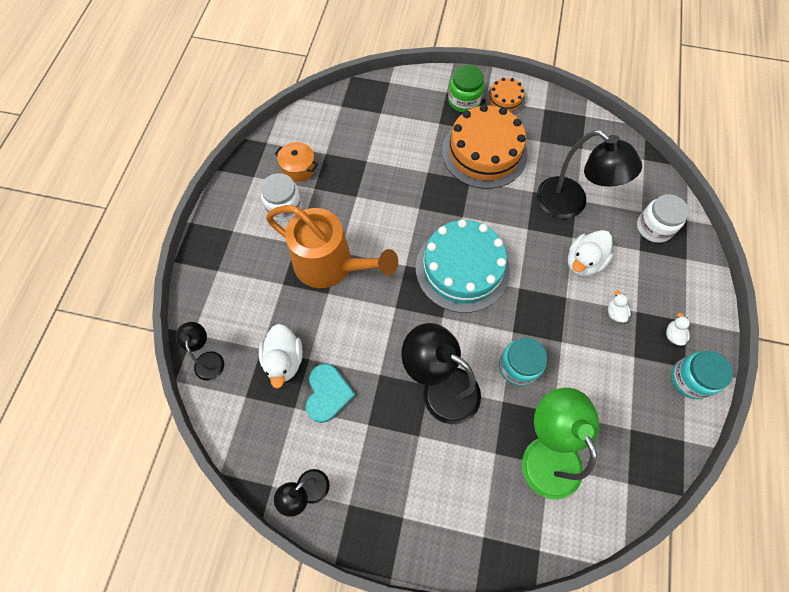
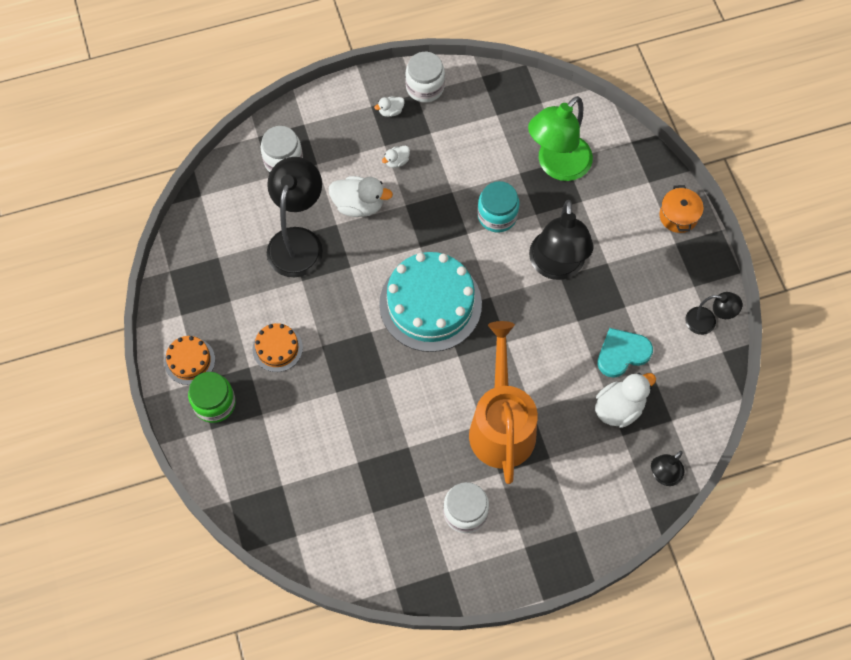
camera: 120 degrees left, 0 degrees up
(298, 168) = (409, 529): orange pot -> orange pot (678, 216)
(484, 152) = (277, 348): orange cake -> orange cake, size x0.48
(690, 379) = (425, 87): turquoise jar -> white jar

